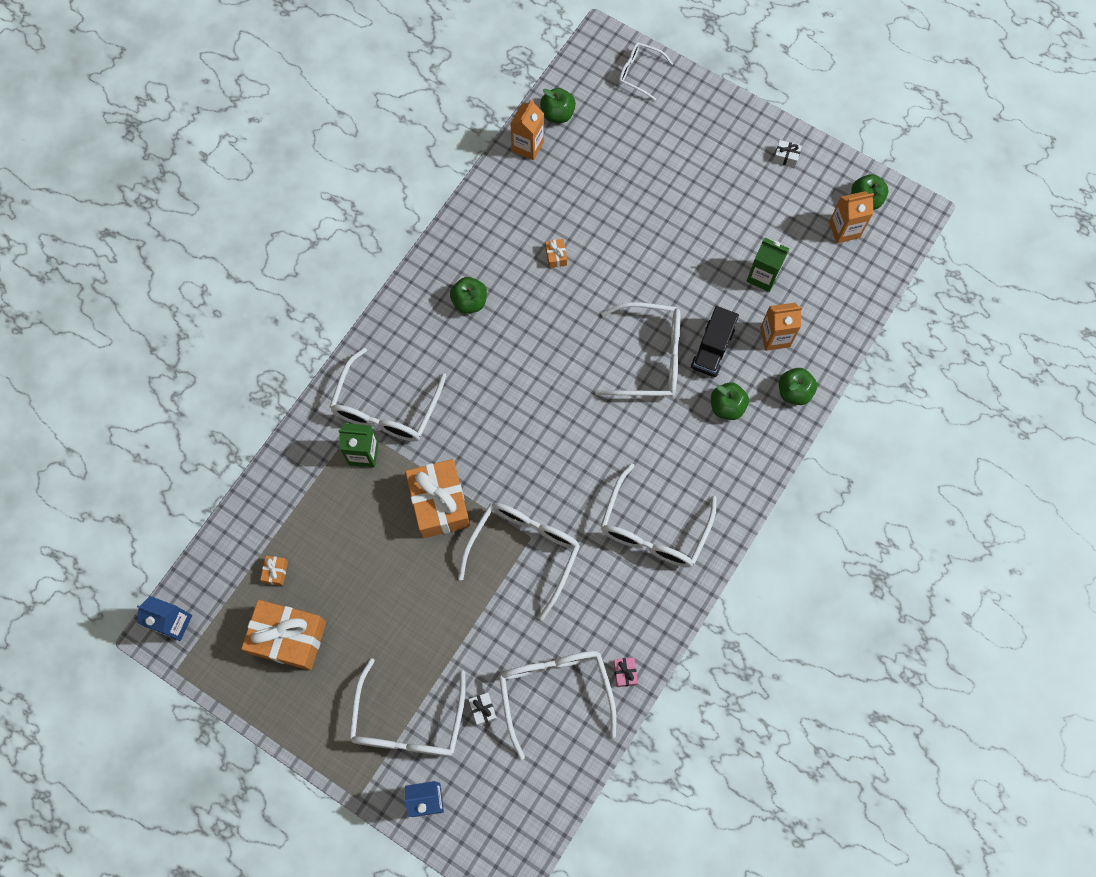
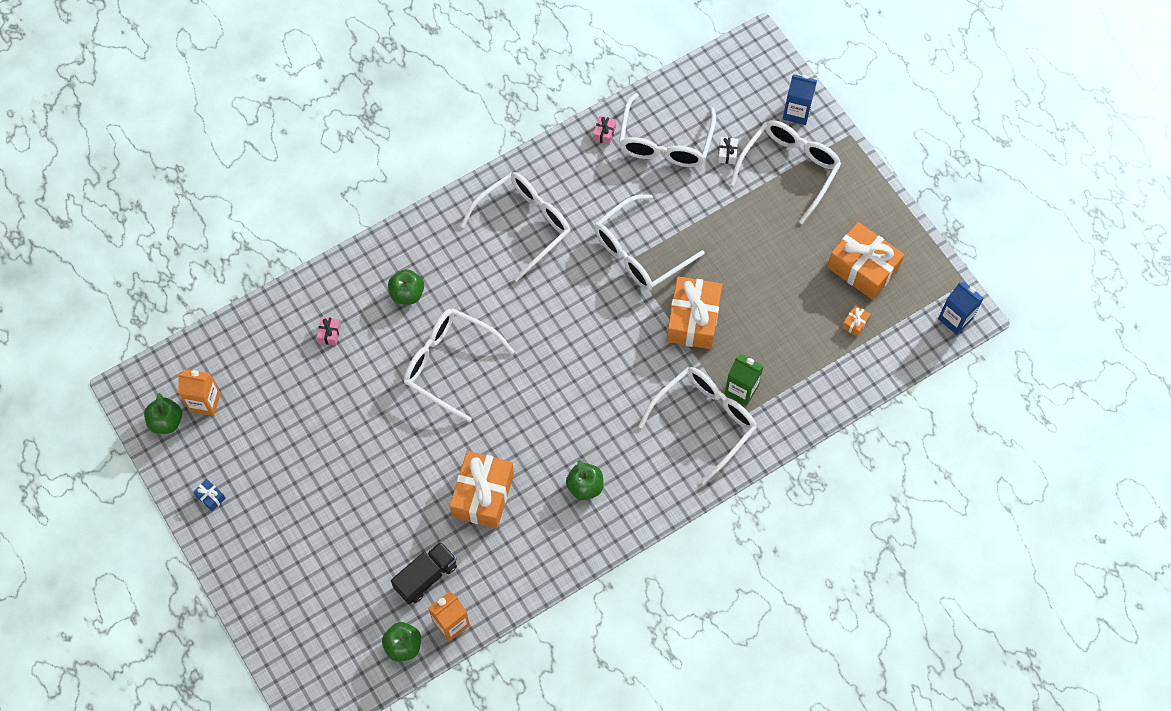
camera: 155 degrees left, 5 degrees down
(556, 256) = (483, 495): orange gift -> orange gift, size x2.50
(639, 73) = (296, 655): white glasses -> none
(712, 349) = (390, 347): black truck -> black truck (426, 577)
(762, 276) = (306, 392): green carton -> none
(775, 337) = (329, 333): orange carton -> pink gift
(786, 157) = (210, 497): white gift -> blue gift
(794, 392) = (343, 281): green apple -> none

